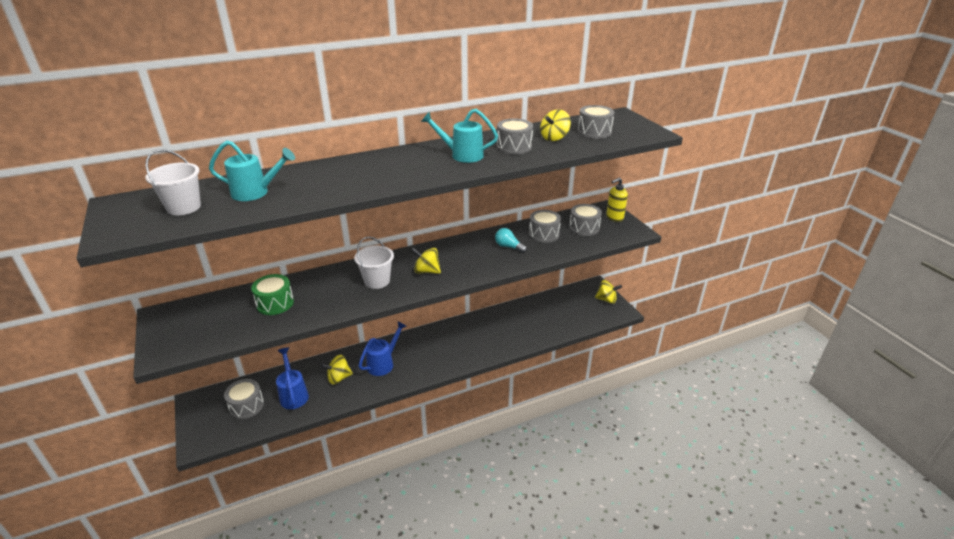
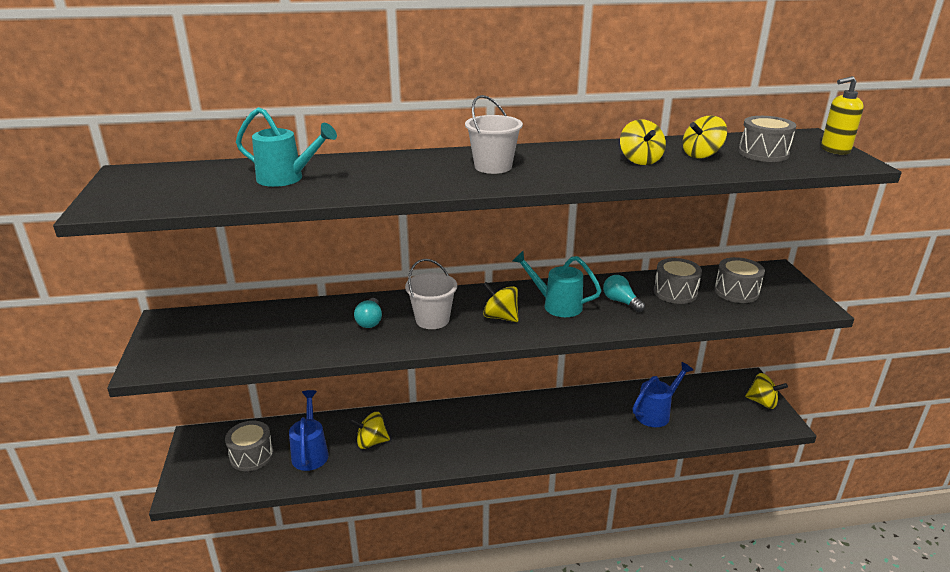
camera: 15 degrees right, 5 degrees down
(184, 207) = (197, 185): white bucket -> white bucket (493, 167)
(275, 303) = (299, 328): green drum -> none
(329, 289) = (370, 321): none -> turquoise light bulb
(383, 363) = (432, 434): blue watering can -> blue watering can (656, 413)
(462, 155) = (564, 163): turquoise watering can -> turquoise watering can (556, 305)
(514, 147) = (640, 160): grey drum -> yellow spinning top
(614, 218) = (785, 284): yellow soap dispenser -> yellow soap dispenser (835, 150)

